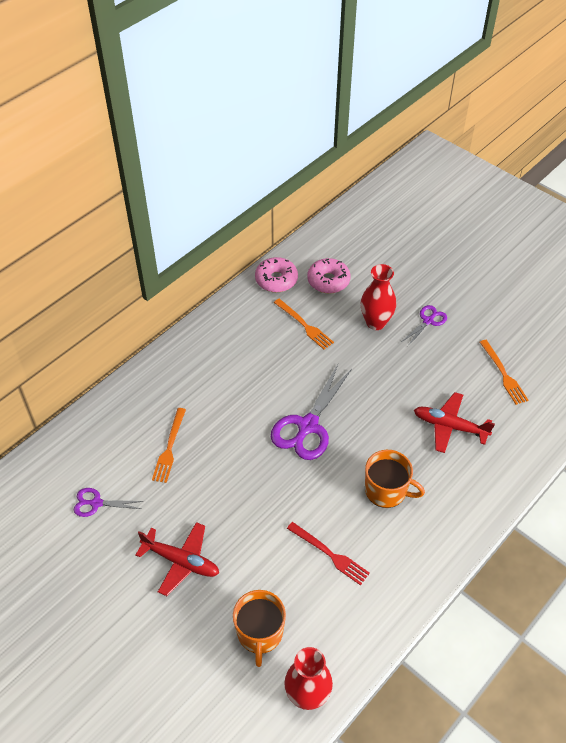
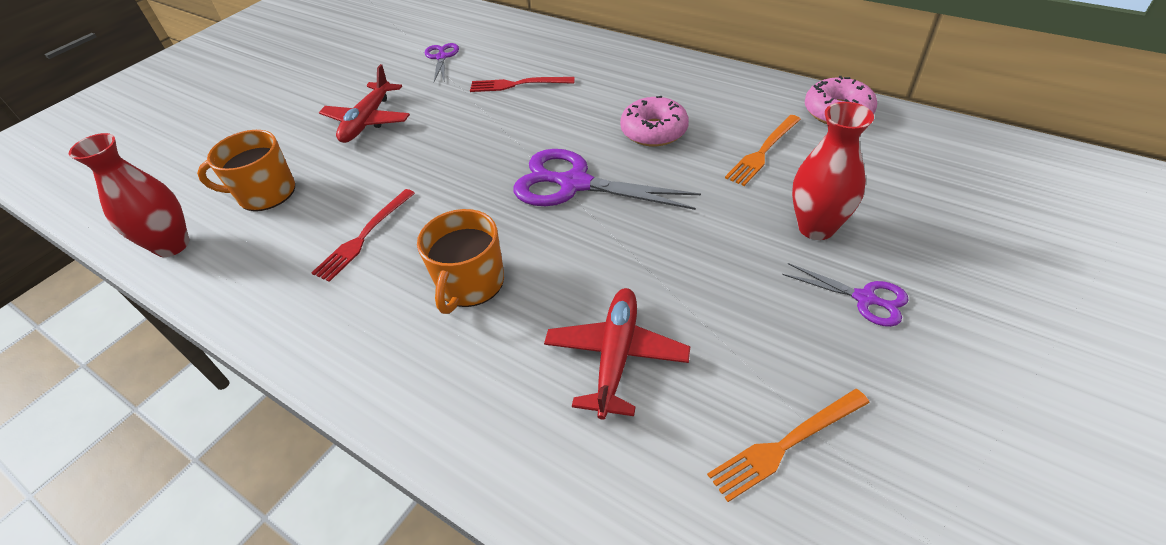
camera: 85 degrees right, 5 degrees down
(169, 447) = (518, 84): orange fork -> red fork
(328, 281) = (874, 161): pink donut -> pink donut (654, 131)

